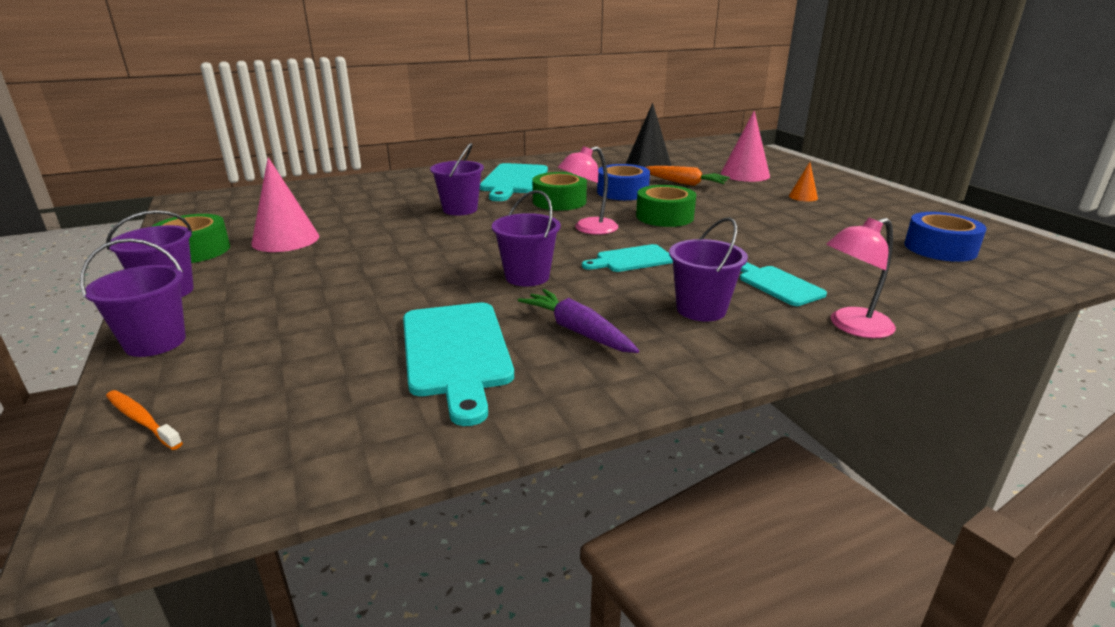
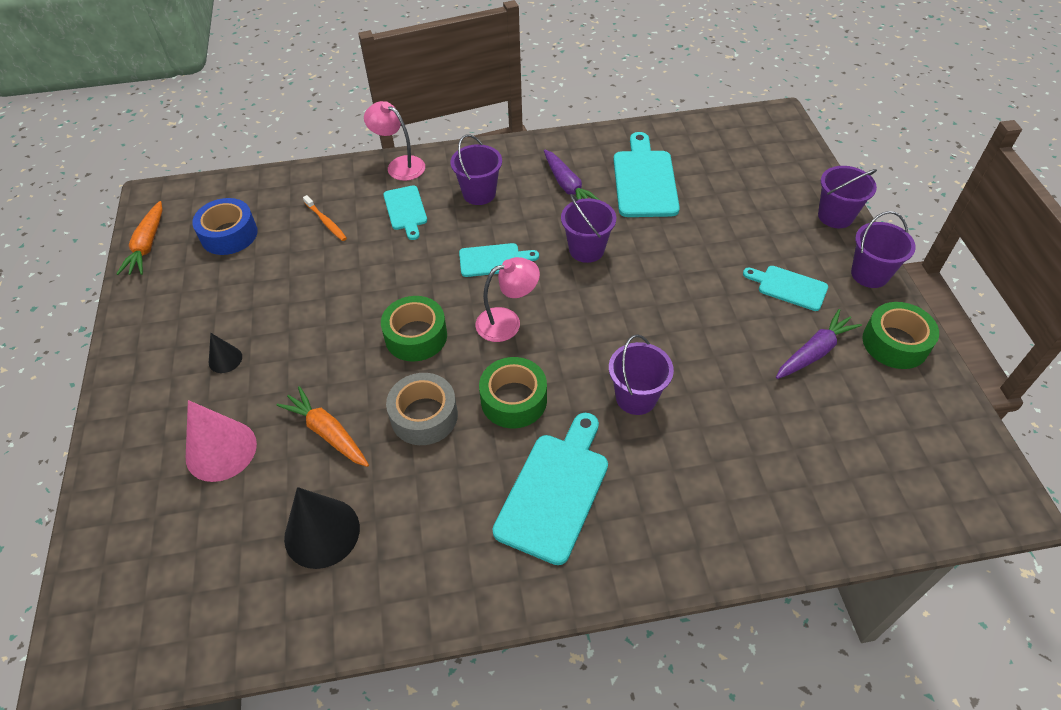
camera: 165 degrees left, 25 degrees up
(142, 420) = (800, 160): orange toothbrush -> orange toothbrush (326, 222)
(283, 273) = (789, 287): none -> turquoise cutting board
(285, 239) = (814, 352): pink cone -> purple carrot
(622, 192) = (424, 416): blue tape -> grey tape
(803, 197) = (225, 359): orange cone -> black cone
(852, 326) = (399, 165): pink lamp -> pink lamp turned 135 degrees counterclockwise
(1002, 235) = (147, 245): none -> orange carrot

